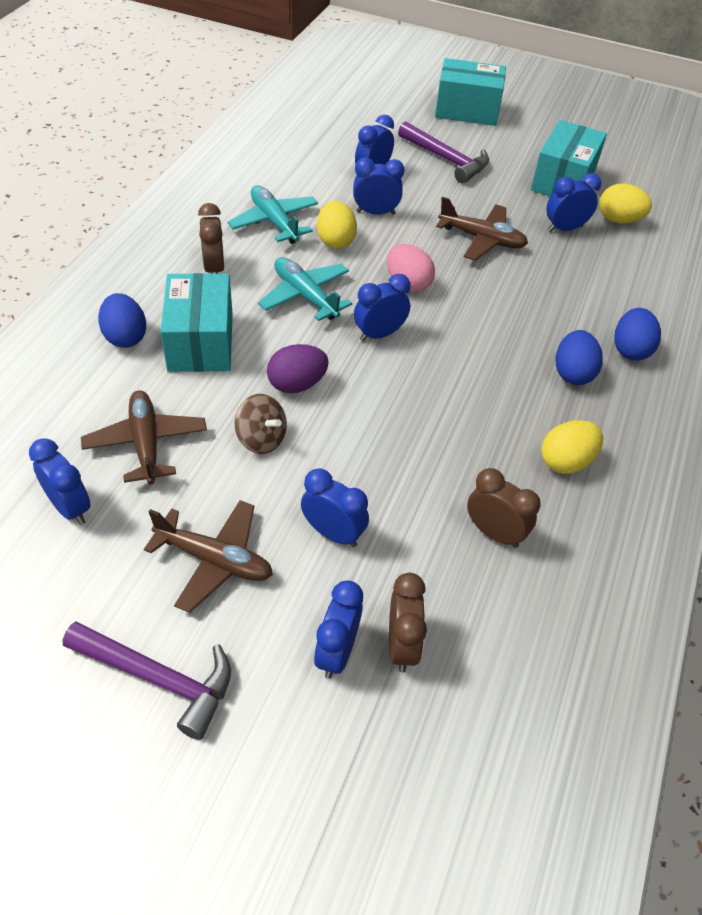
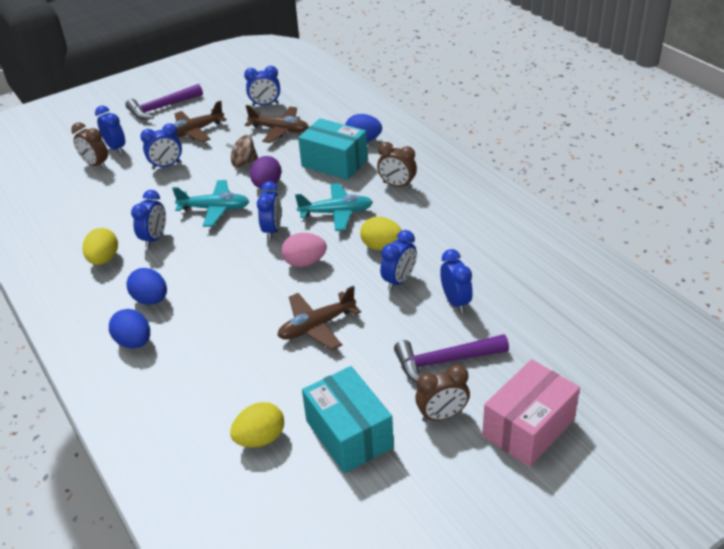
camera: 130 degrees right, 10 degrees down
(274, 222) = (428, 225): turquoise plane -> turquoise plane (214, 209)
(467, 110) = (528, 428): turquoise box -> pink box
(494, 533) = (103, 213): brown clock -> brown clock (442, 415)
(564, 228) = (283, 389): blue clock -> blue clock (155, 238)

